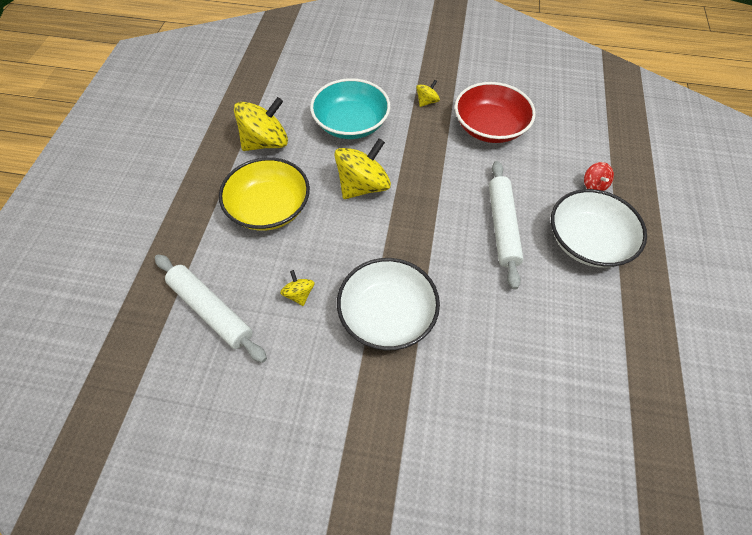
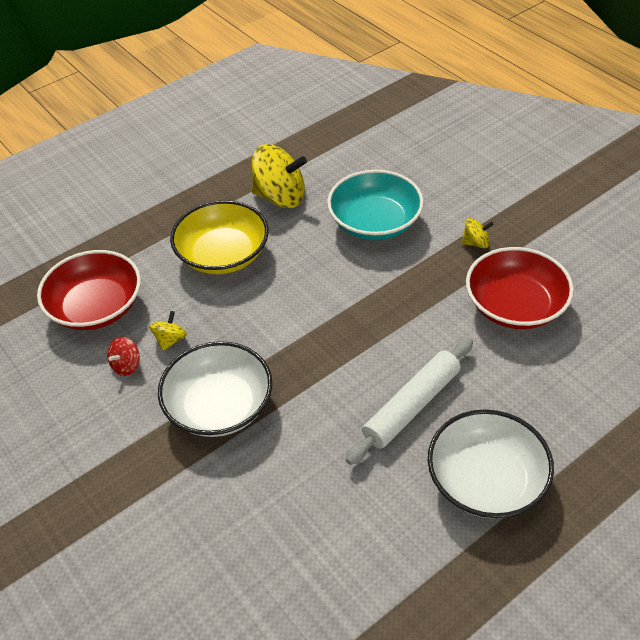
camera: 45 degrees right, 10 degrees down
(211, 310) = (96, 307): white rolling pin -> red bowl
(363, 186) = (322, 285): yellow spinning top -> none
(594, 185) = (564, 434): red spinning top -> red spinning top (126, 365)

